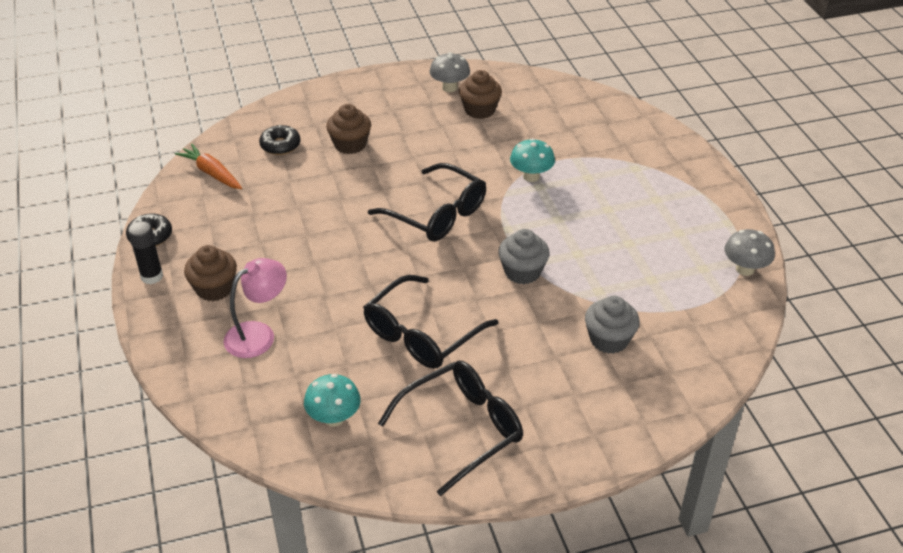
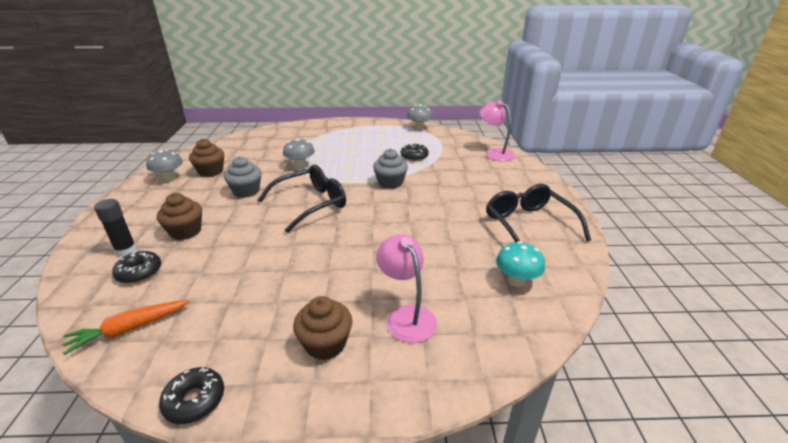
camera: 75 degrees left, 10 degrees down
(152, 276) = (273, 403): black glue stick -> black glue stick (126, 250)
(422, 334) = (435, 228): black glasses -> none
(531, 176) = (300, 166): turquoise mushroom -> grey mushroom
(609, 339) = (459, 167): grey cupcake -> grey cupcake (246, 191)
(622, 282) = (414, 156): none -> black donut
(690, 380) = (494, 153): none -> pink lamp

